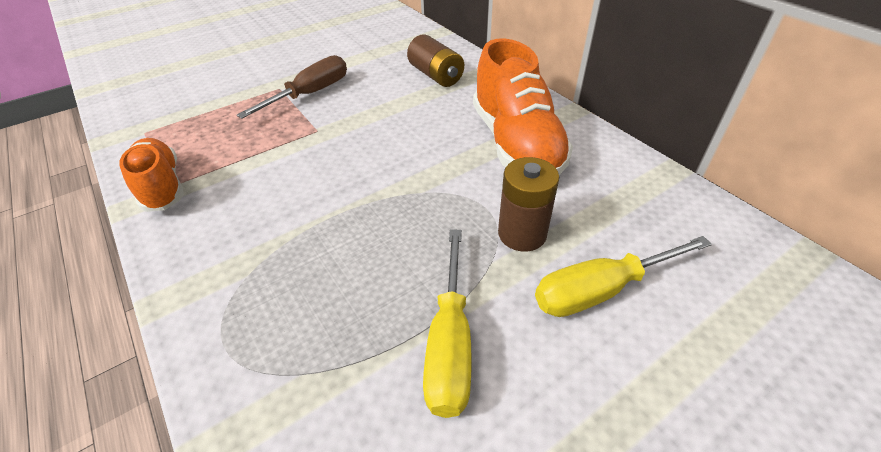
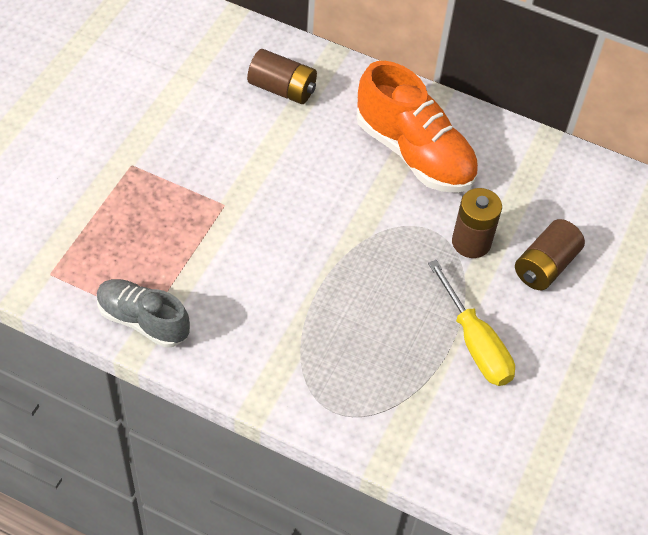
camera: 35 degrees left, 10 degrees up
(162, 186) = (143, 320): orange shoe -> grey shoe
(311, 93) = (174, 160): brown screwdriver -> none
(599, 290) = (545, 266): yellow screwdriver -> brown battery

